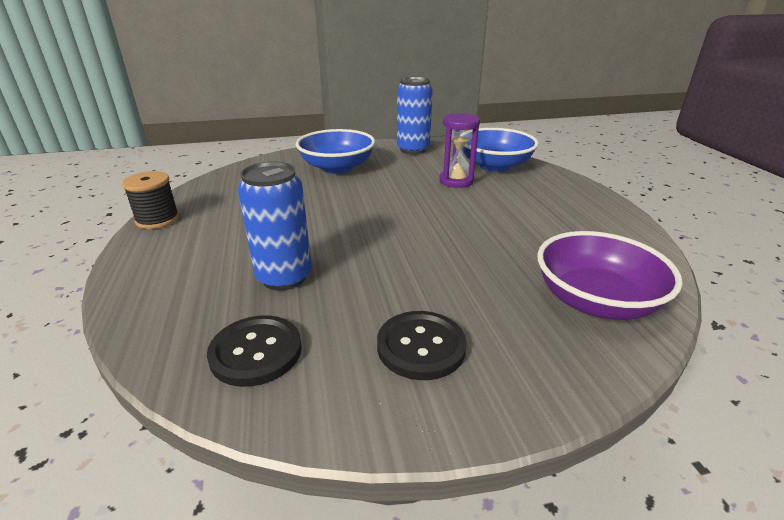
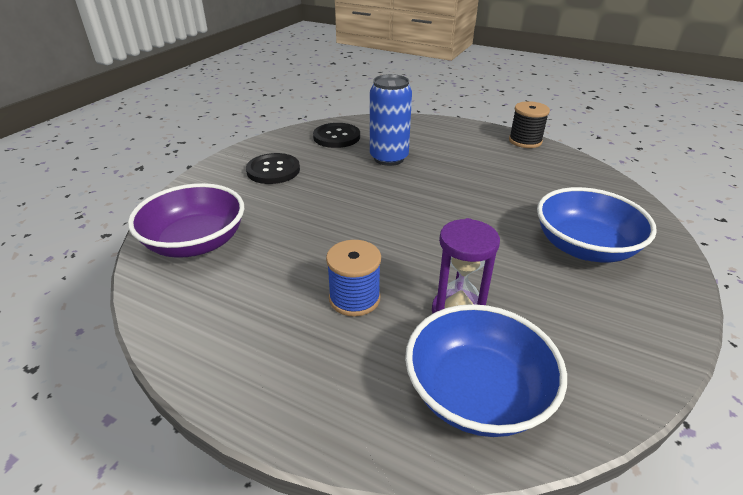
camera: 130 degrees right, 5 degrees up
(413, 150) = (623, 348): blue can -> none
(502, 208) = (354, 298): none -> blue spool

